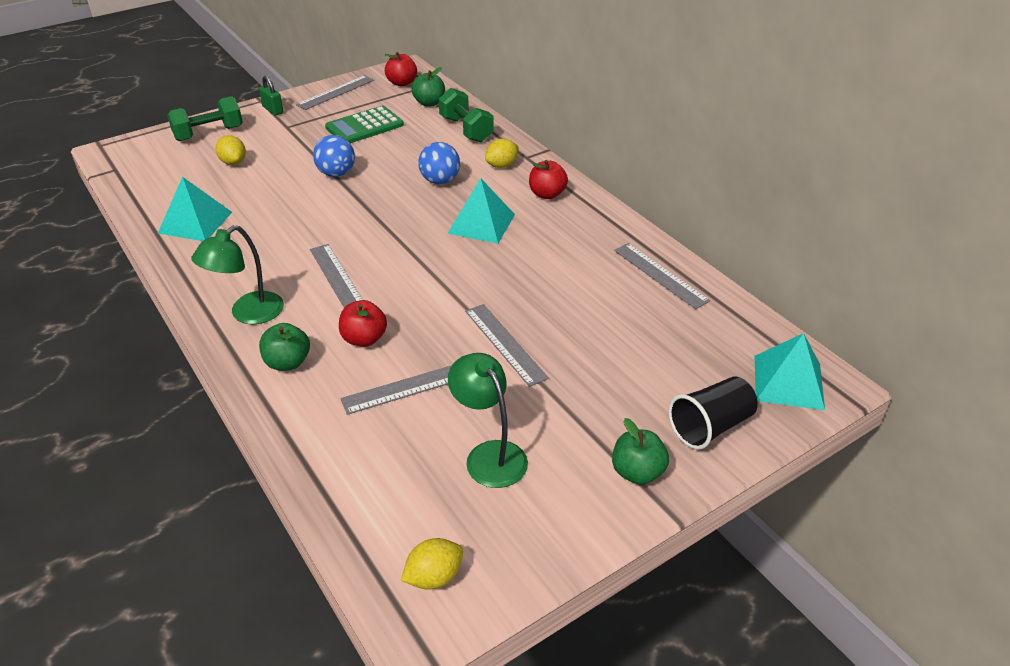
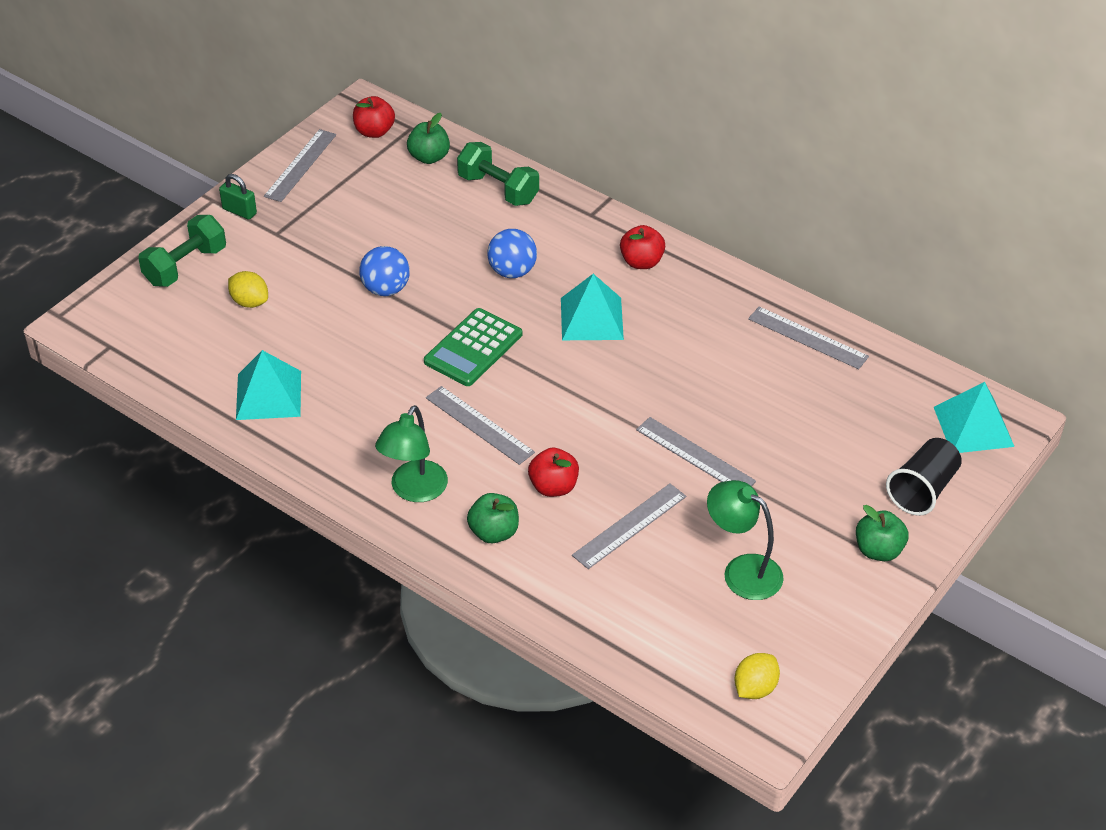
camera: 20 degrees left, 5 degrees up
(364, 126) = (372, 211): green calculator -> green calculator (473, 348)
(501, 165) = (569, 233): yellow lemon -> none

